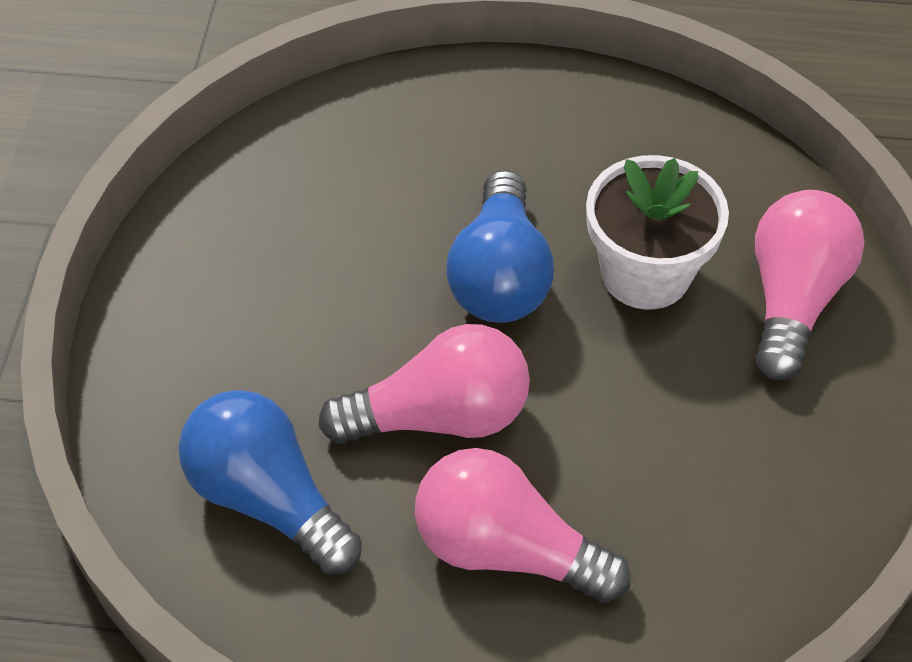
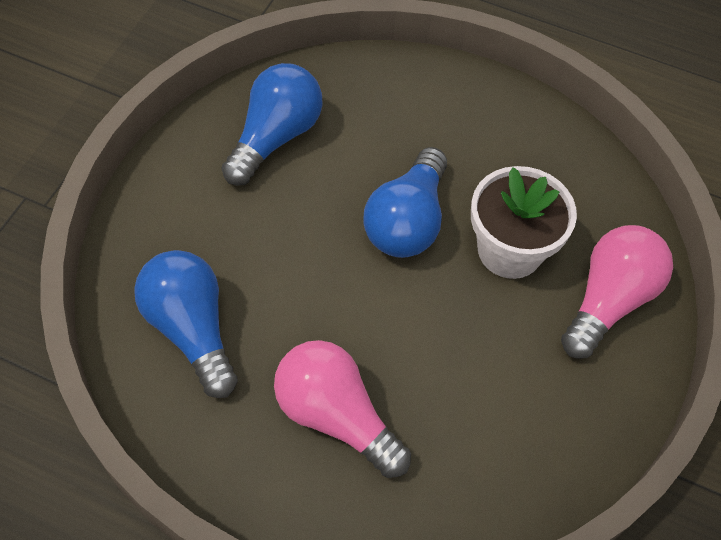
camera: 15 degrees right, 5 degrees up
(281, 218) = (275, 137): none -> blue light bulb
(439, 416) = (327, 308): pink light bulb -> none

